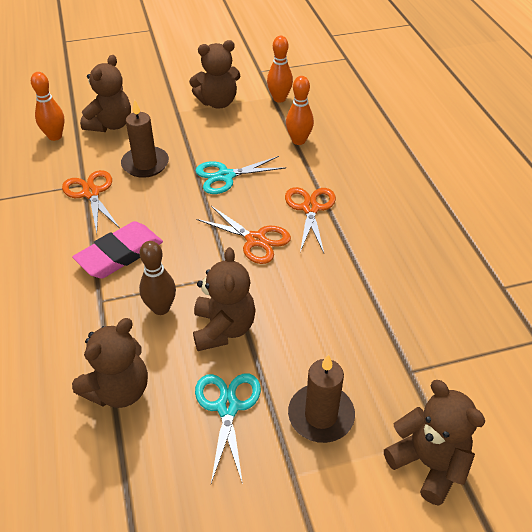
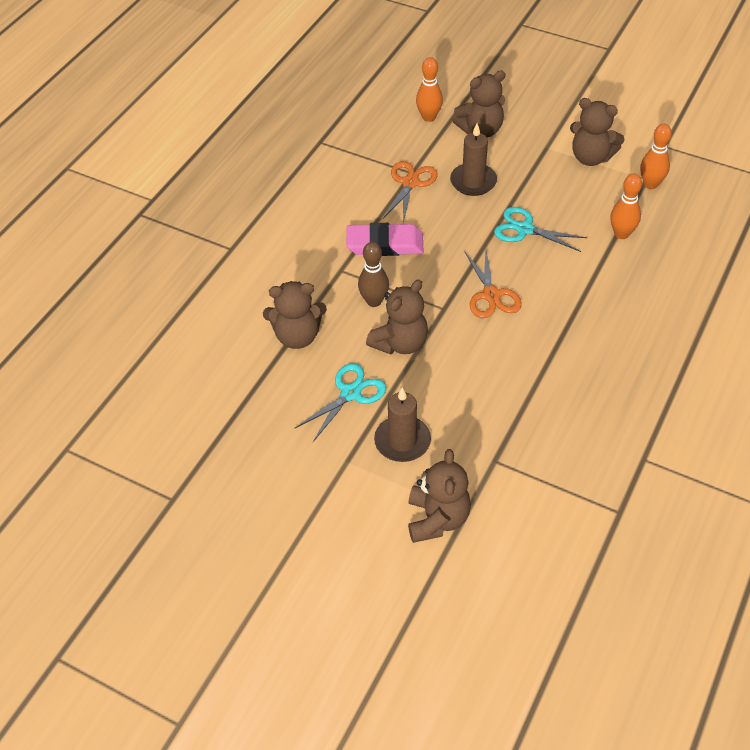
camera: 45 degrees right, 5 degrees up
(310, 208) = (562, 297): orange scissors -> none

